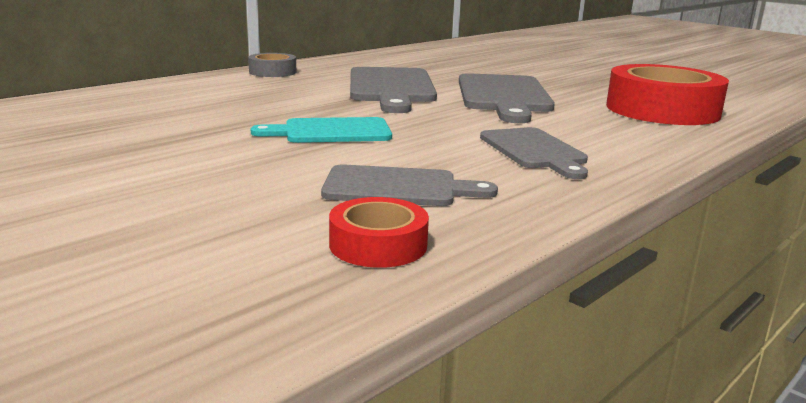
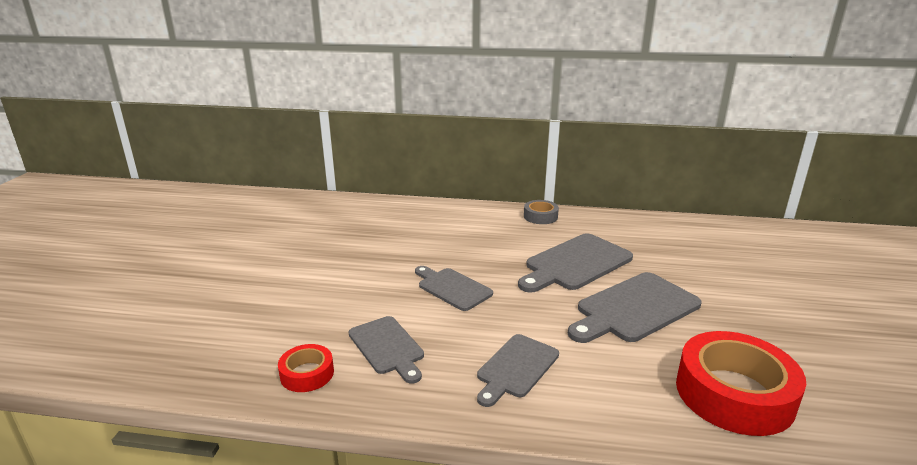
camera: 55 degrees right, 5 degrees up
(331, 131) = (452, 288): turquoise cutting board -> grey cutting board

